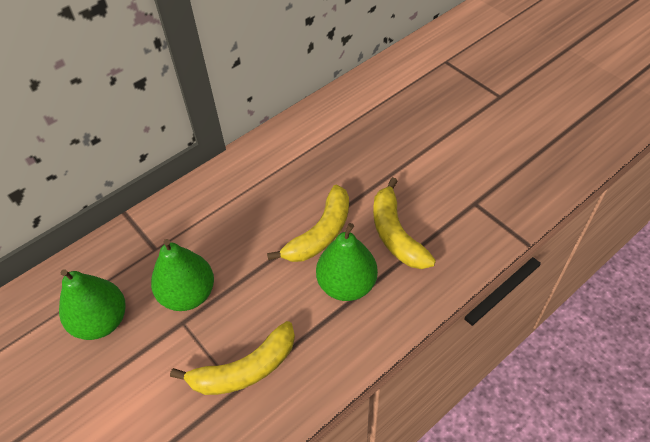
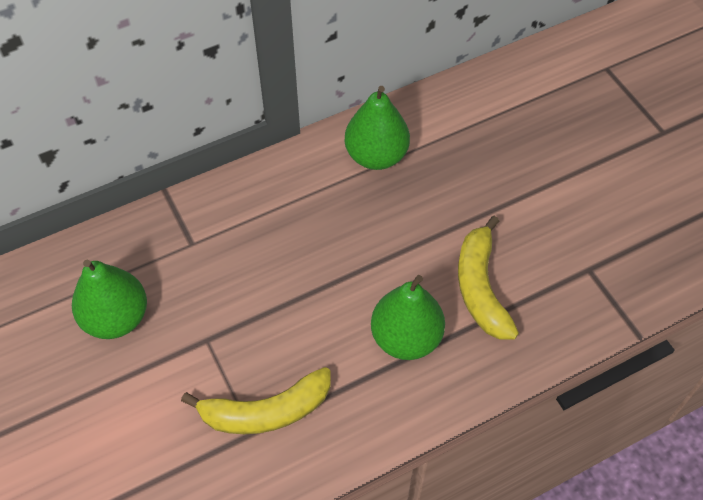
camera: 10 degrees right, 5 degrees up
(188, 294) = (219, 308): green pear -> green pear (376, 156)
(320, 234) = (390, 267): yellow banana -> none

